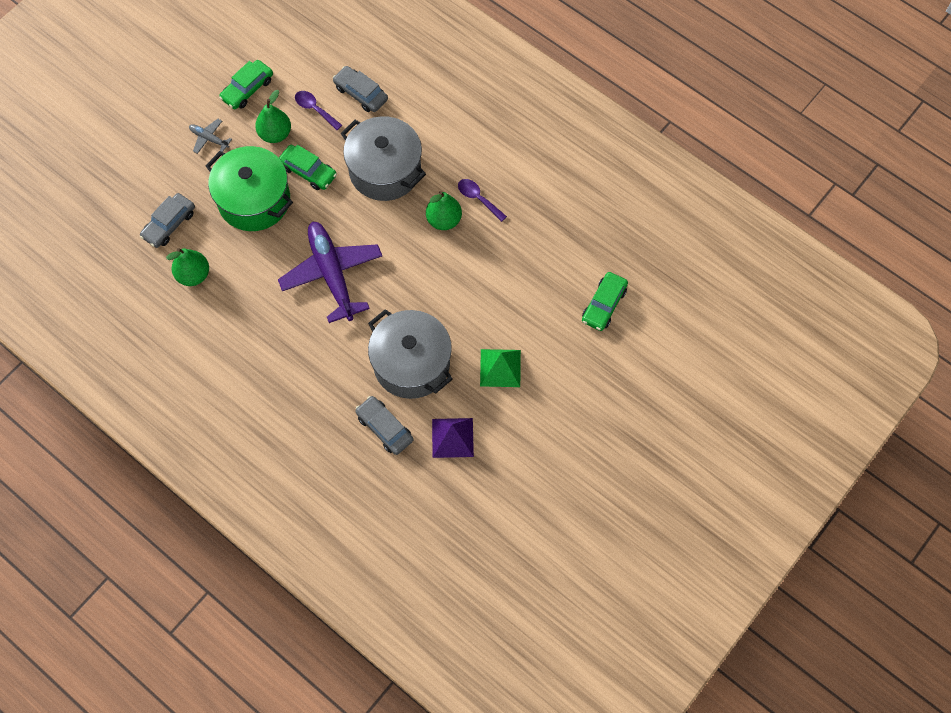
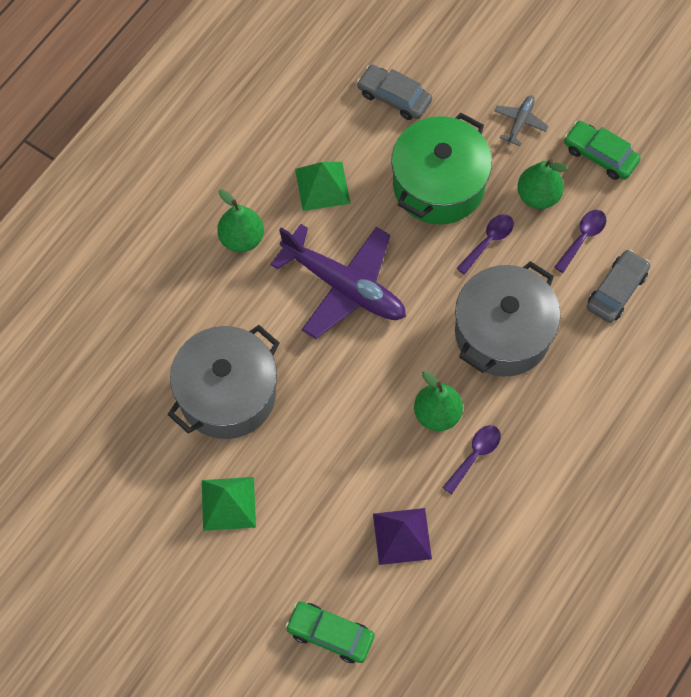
camera: 85 degrees right, 0 degrees up
(193, 275) = (328, 133): green pear -> green pear (242, 238)
(240, 283) = (322, 186): none -> green pyramid
(308, 171) = (488, 241): green car -> purple spoon
(332, 274) = (344, 287): purple plane -> purple plane turned 60 degrees clockwise
(384, 428) = (140, 371): grey car -> none
(452, 437) = (130, 452): purple pyramid -> purple pyramid (402, 536)

